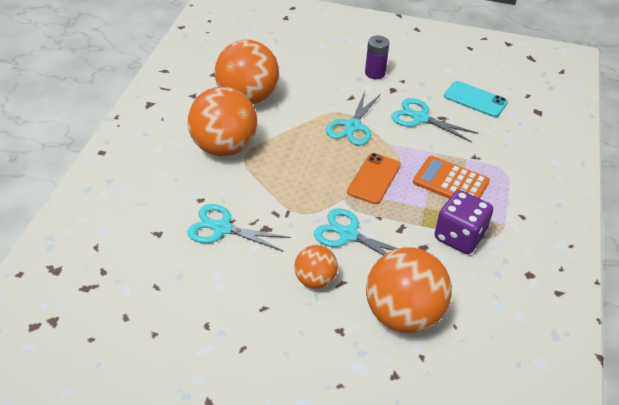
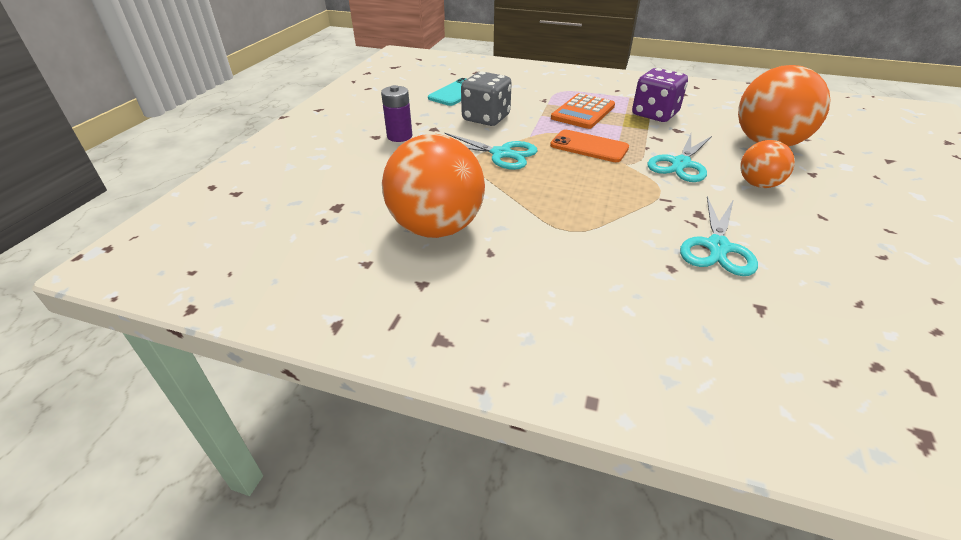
camera: 85 degrees left, 5 degrees down
(224, 147) = (554, 248): orange ball -> none
(420, 118) = (486, 118): turquoise scissors -> grey dice

